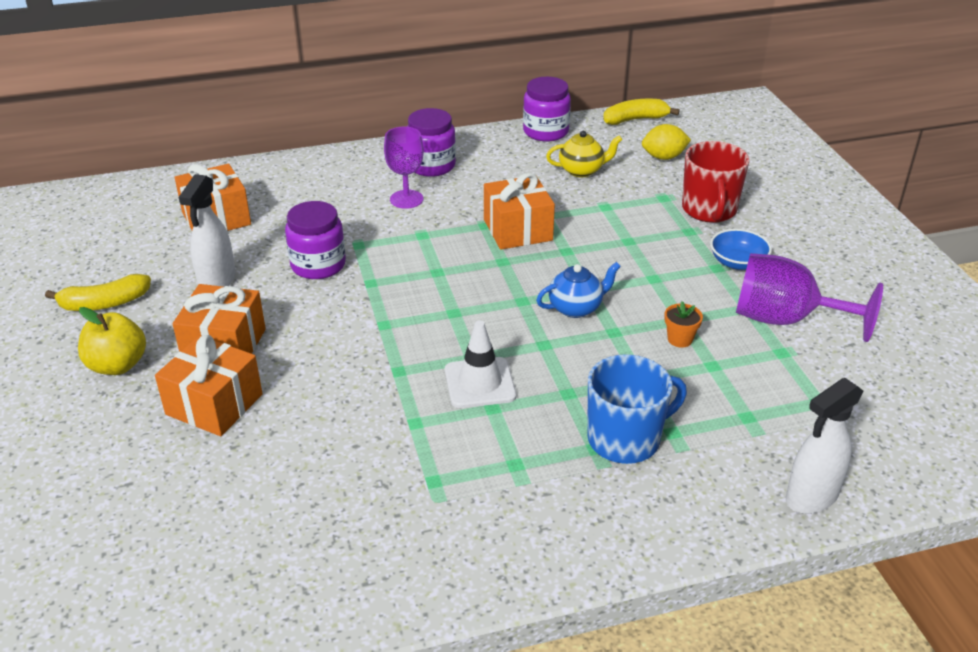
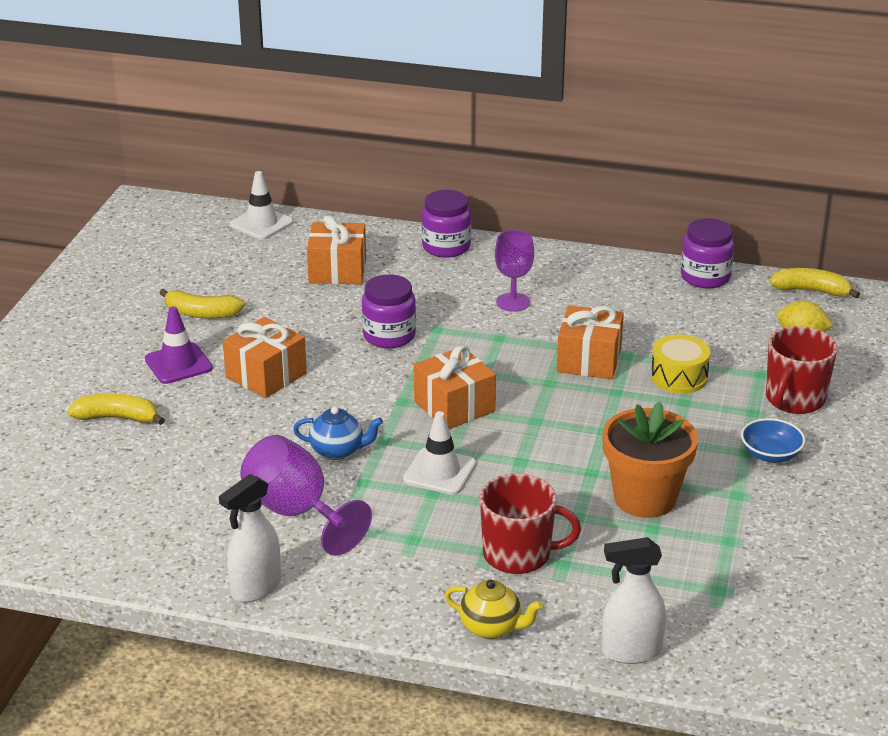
camera: 30 degrees right, 5 degrees down
(89, 451) = (118, 418): none -> yellow banana
(103, 196) = (261, 224): none -> white traffic cone
(117, 365) = (178, 364): yellow apple -> purple traffic cone
(214, 404) = (226, 416): orange gift -> orange gift (454, 406)
(217, 282) = (298, 324): white spray bottle -> white spray bottle (255, 588)
(431, 166) = (563, 278): purple jar -> purple jar (446, 247)
(576, 308) = (577, 442): blue teapot -> blue teapot (338, 451)
(582, 170) = (704, 325): yellow teapot -> yellow teapot (492, 627)
(604, 220) = (679, 377): none -> yellow drum
(626, 439) = (519, 554): blue mug -> red mug
(680, 339) = (645, 498): orange flower pot -> orange flower pot, size x2.50
(785, 320) = (762, 516): purple goblet -> purple goblet (297, 512)

